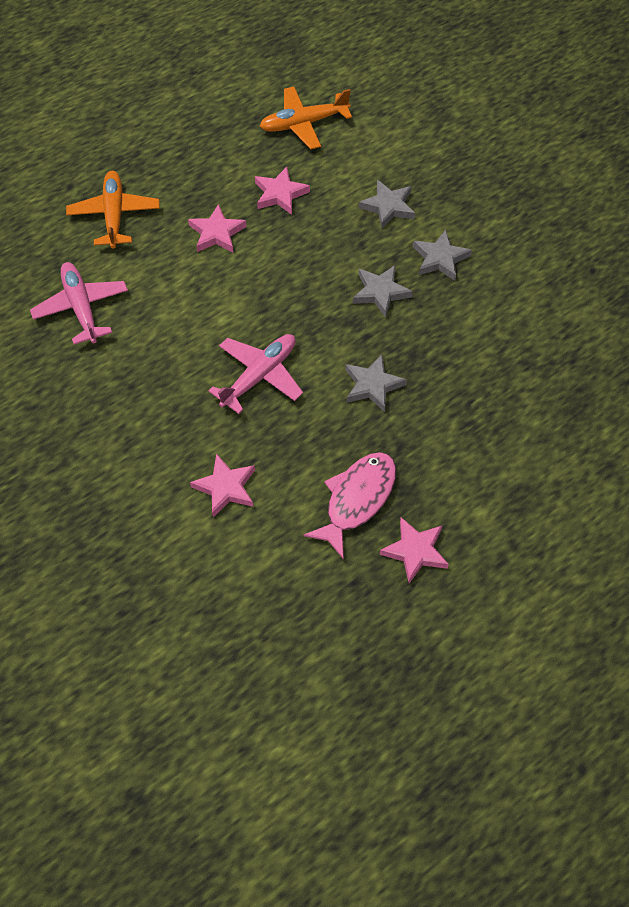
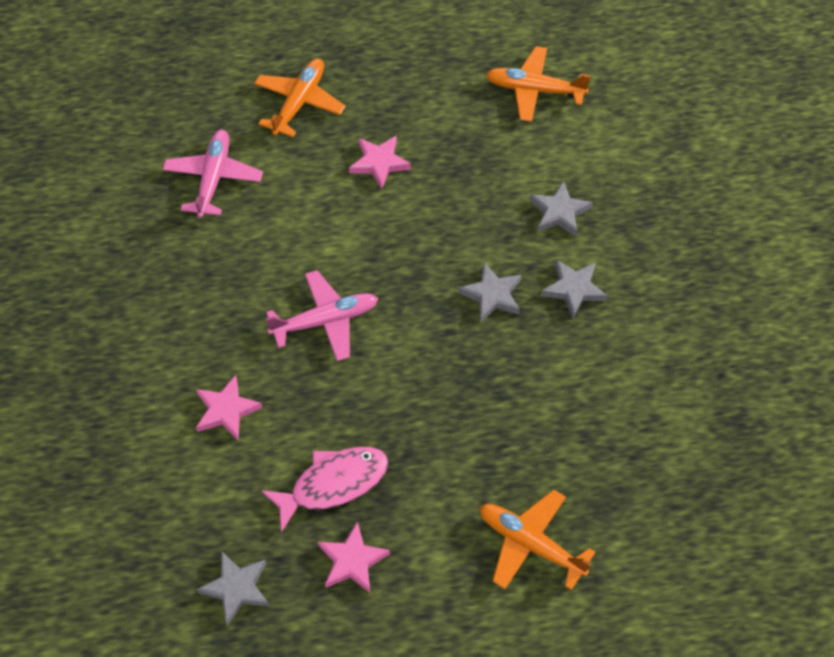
camera: 30 degrees right, 0 degrees up
(280, 194) = (463, 151): pink star -> none
(372, 385) = (422, 382): grey star -> grey star (237, 588)
(543, 464) = (530, 543): none -> orange plane

